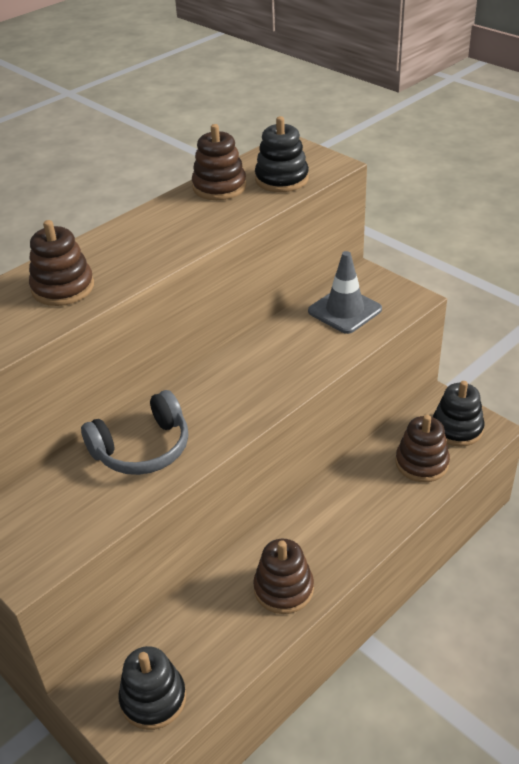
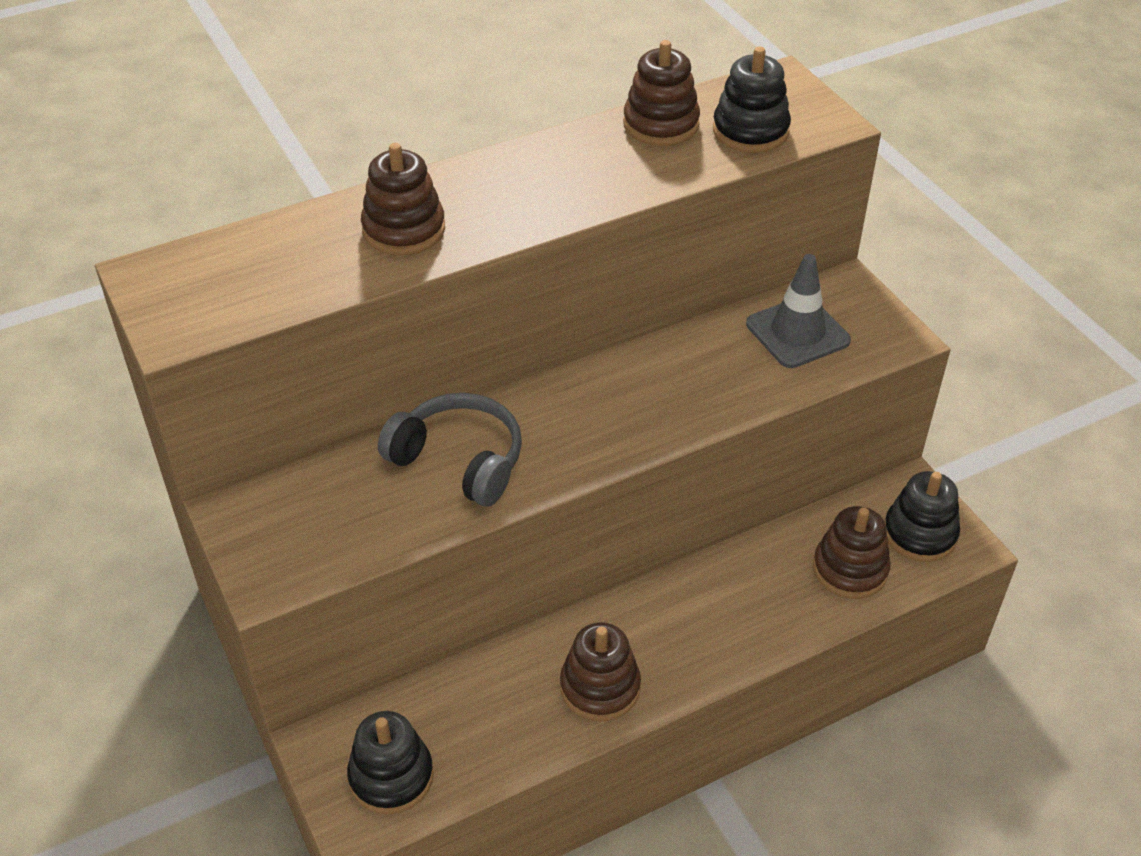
camera: 15 degrees right, 5 degrees up
(142, 448) = (459, 460): grey headphones -> grey headphones turned 135 degrees counterclockwise

